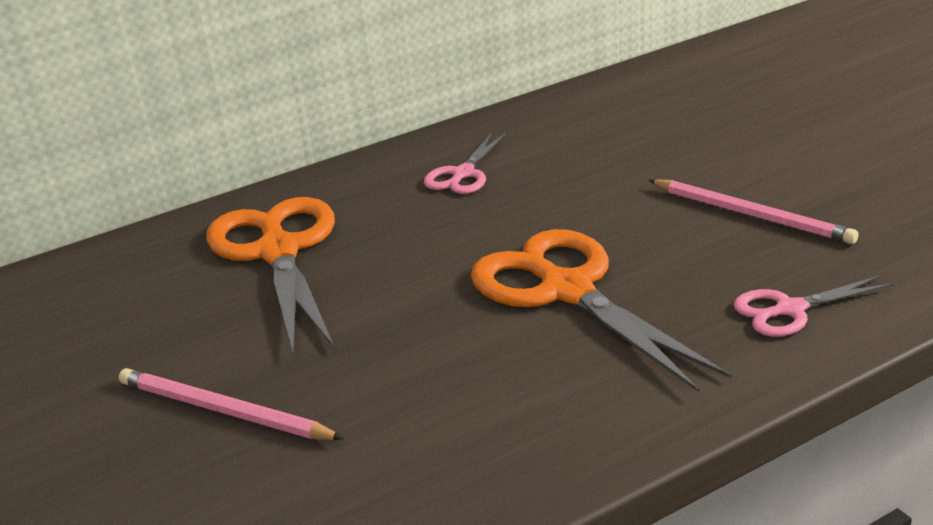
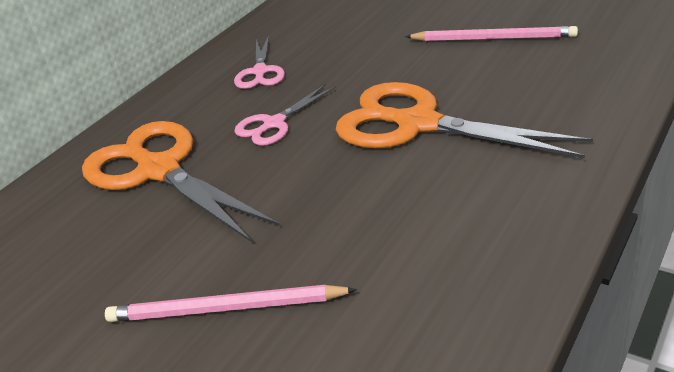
camera: 25 degrees left, 5 degrees up
(790, 310) = (580, 87): pink scissors -> pink scissors (274, 124)

